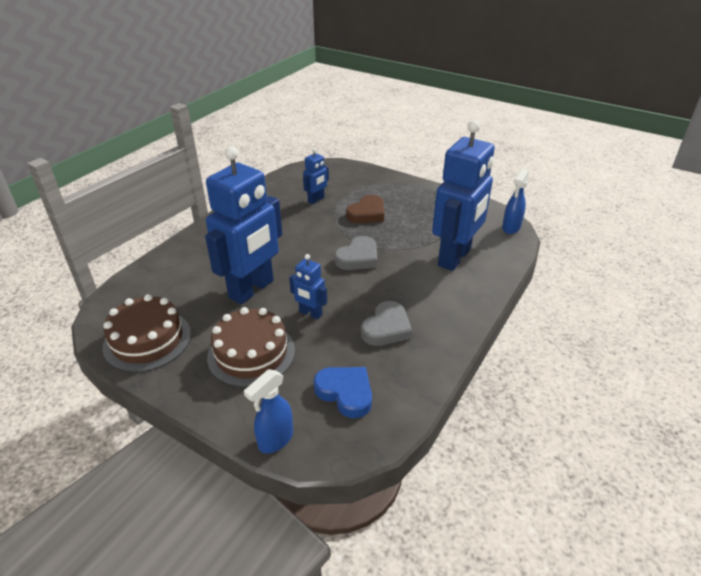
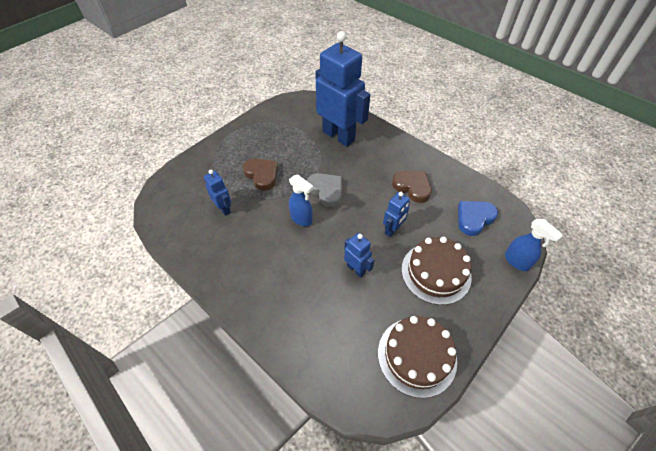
camera: 80 degrees left, 15 degrees up
(252, 289) = (356, 269): blue robot -> blue robot, size x0.45
(386, 328) = (412, 187): grey heart -> brown heart
(511, 228) = (309, 100): blue spray bottle -> blue spray bottle (301, 219)

